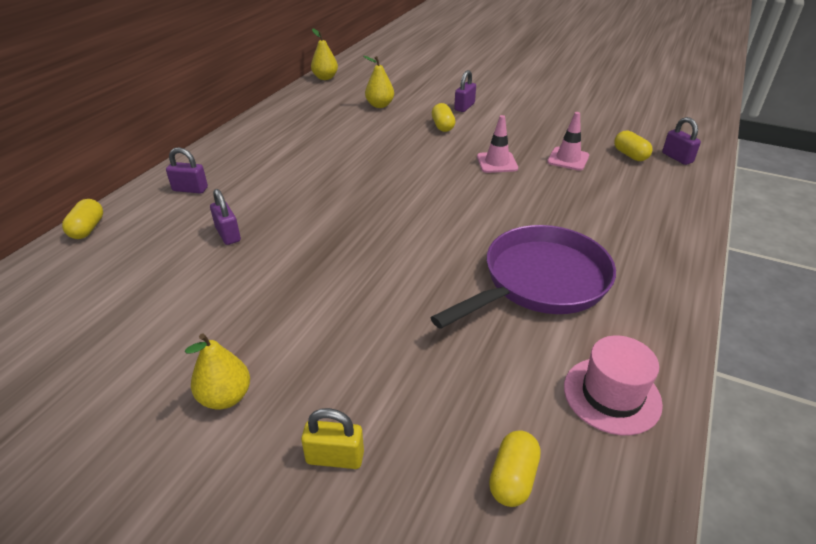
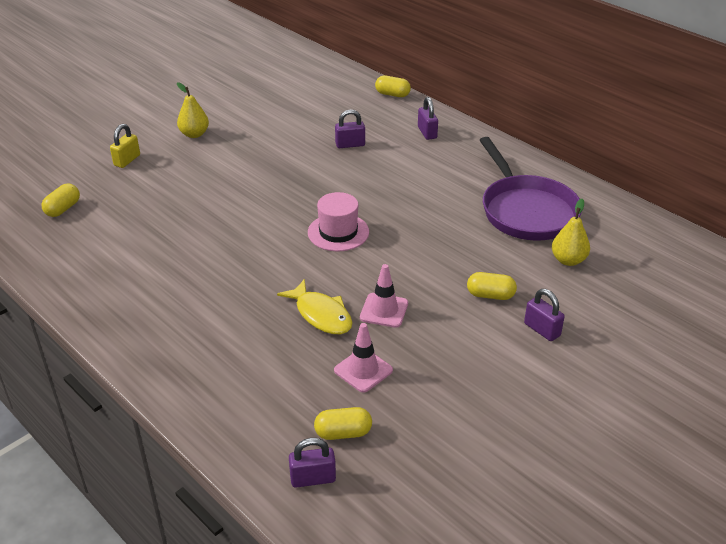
camera: 110 degrees right, 0 degrees up
(190, 189) = (427, 133): purple padlock -> purple padlock turned 45 degrees counterclockwise
(325, 78) = (671, 233): yellow pear -> none
(513, 478) = (63, 209): yellow capsule -> yellow capsule turned 75 degrees clockwise
(528, 188) = (321, 315): none -> yellow fish
(540, 282) = (189, 271): purple pan -> purple pan (526, 211)
(612, 395) = (71, 263): pink hat -> pink hat (338, 232)

